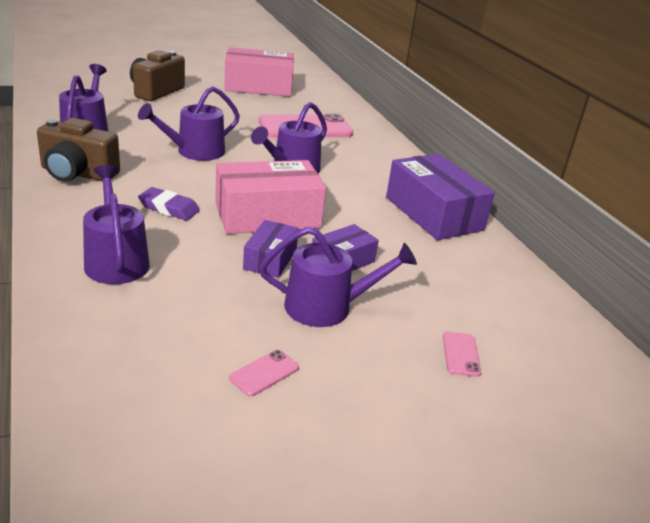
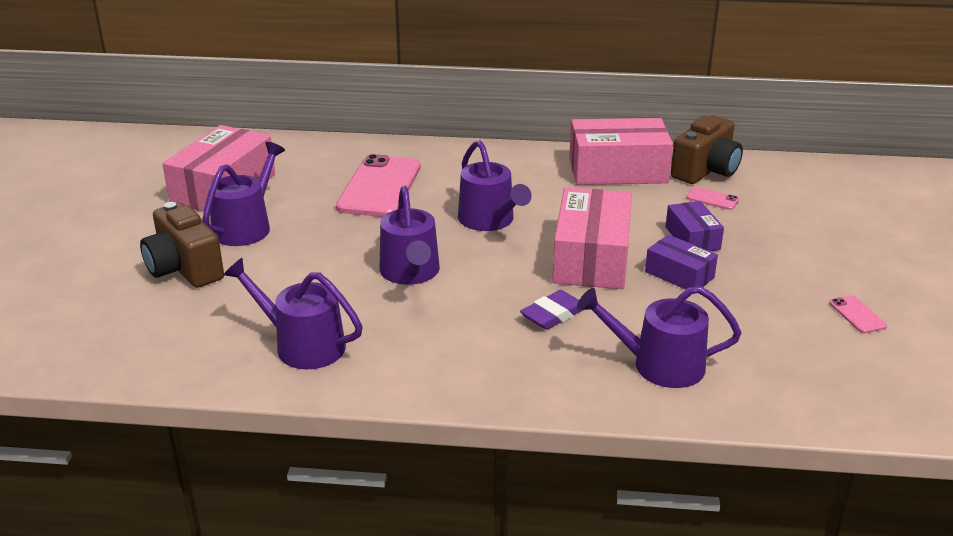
camera: 60 degrees left, 0 degrees up
(77, 174) = (434, 367): brown camera -> brown camera (706, 171)
(326, 307) = (766, 264): purple watering can -> purple watering can (246, 227)
(433, 213) = (617, 170): purple box -> pink box
(461, 354) = (840, 223): pink phone -> pink phone (712, 199)

